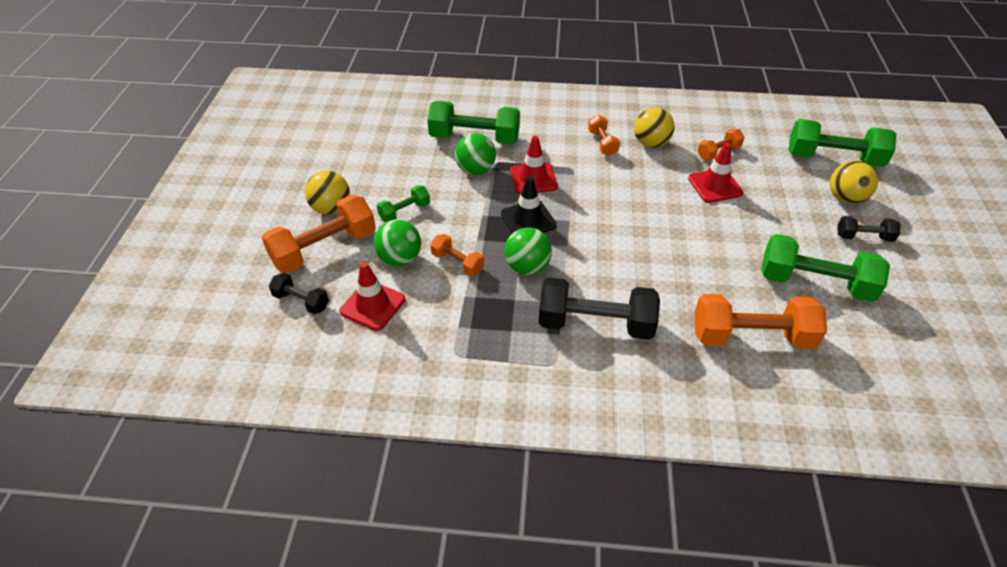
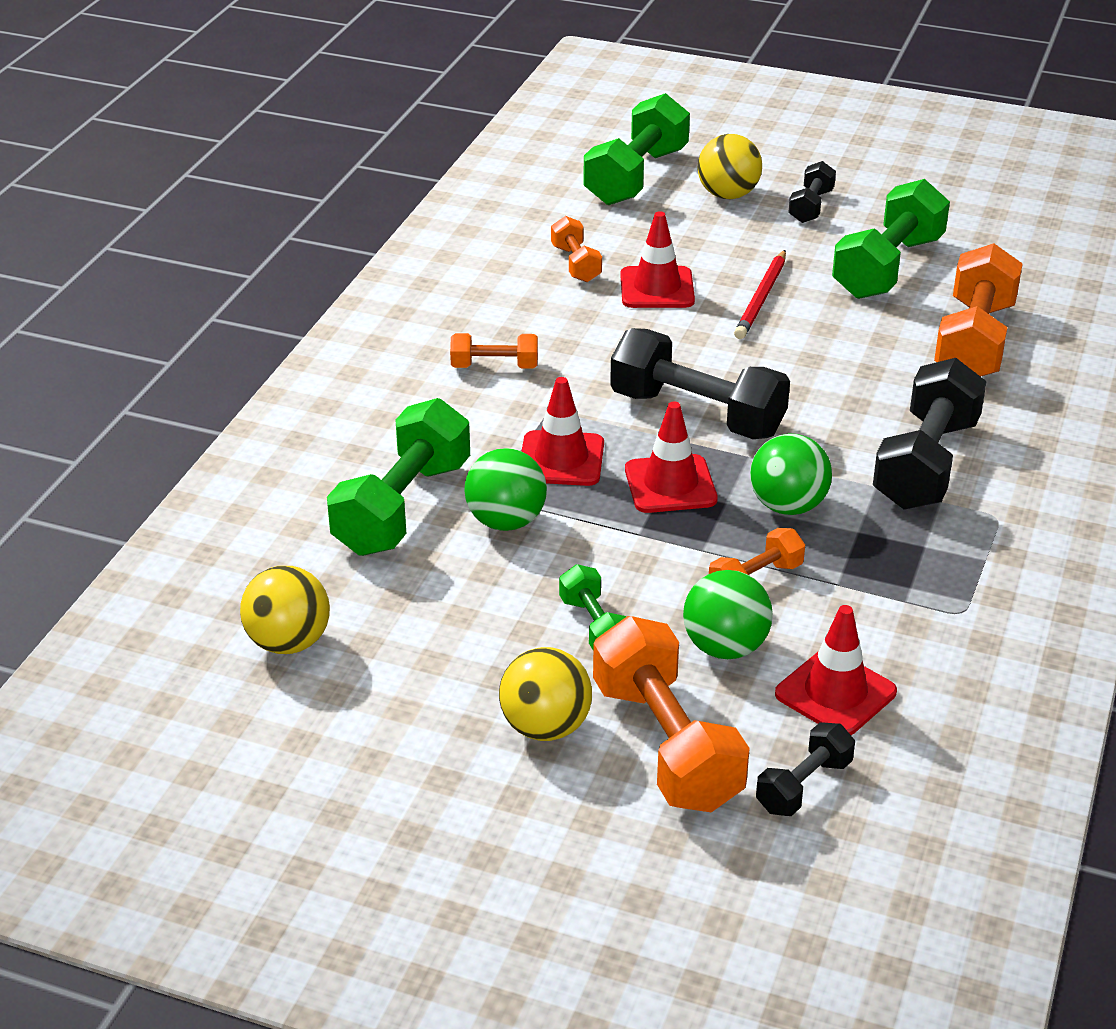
camera: 75 degrees left, 10 degrees down
(528, 219) = (670, 485): black traffic cone -> red traffic cone
(597, 220) = (697, 414): none -> black dumbbell
(651, 143) = (520, 319): yellow ball -> yellow ball (288, 642)
(734, 229) = (762, 298): none -> red pencil

